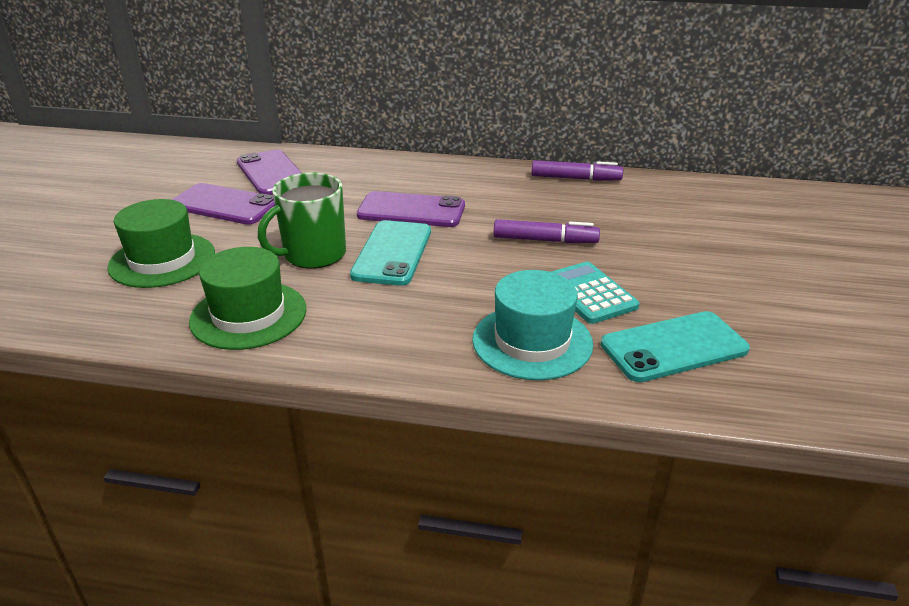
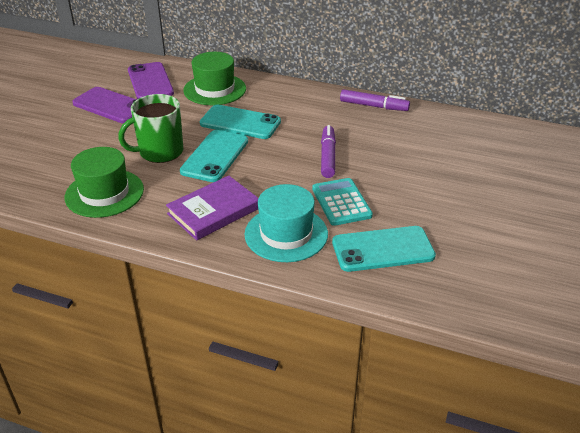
camera: 10 degrees right, 5 degrees up
(162, 260) = (58, 146): green hat -> green hat (215, 89)
(411, 210) = (240, 123): purple phone -> turquoise phone
(417, 322) = (213, 211): none -> purple book
(544, 240) = (327, 157): purple marker -> purple marker turned 105 degrees counterclockwise

